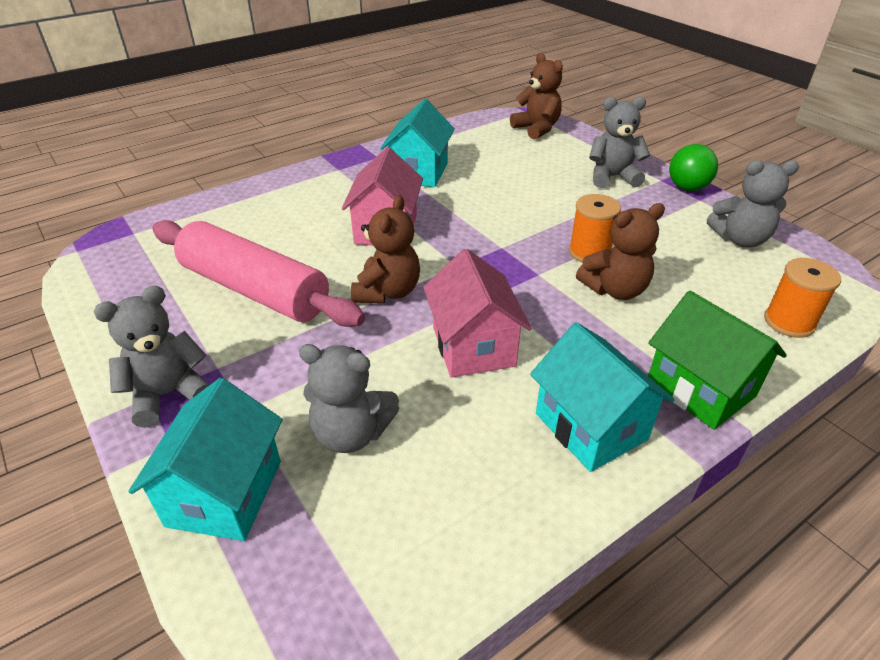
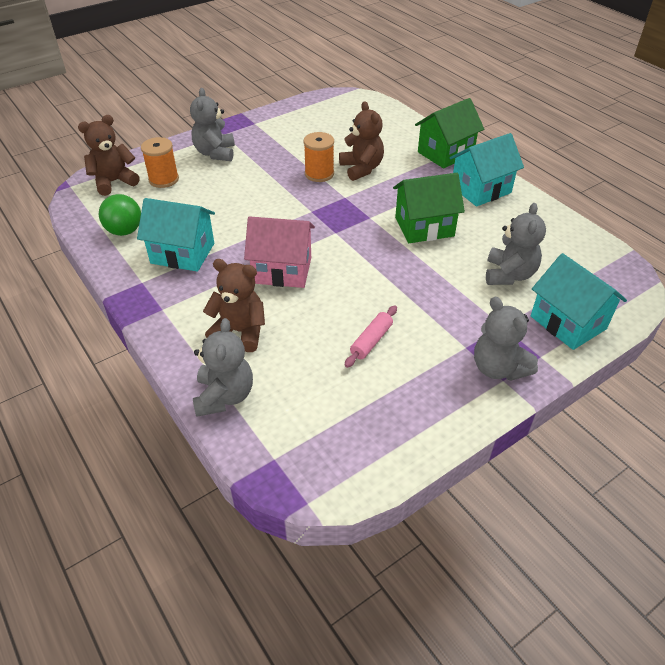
camera: 90 degrees left, 5 degrees up
(225, 493) = (568, 322): turquoise house -> turquoise house turned 45 degrees clockwise
(255, 290) = (371, 341): pink rolling pin -> pink rolling pin, size x0.40
(387, 292) = (369, 266): brown teddy bear -> brown teddy bear (240, 332)
(473, 346) = (424, 227): pink house -> green house
(687, 188) = (238, 125): green ball -> green ball (125, 231)
(740, 239) = (306, 117): grey teddy bear -> grey teddy bear (224, 396)
(789, 322) = (387, 118): orange spool -> orange spool (164, 179)

